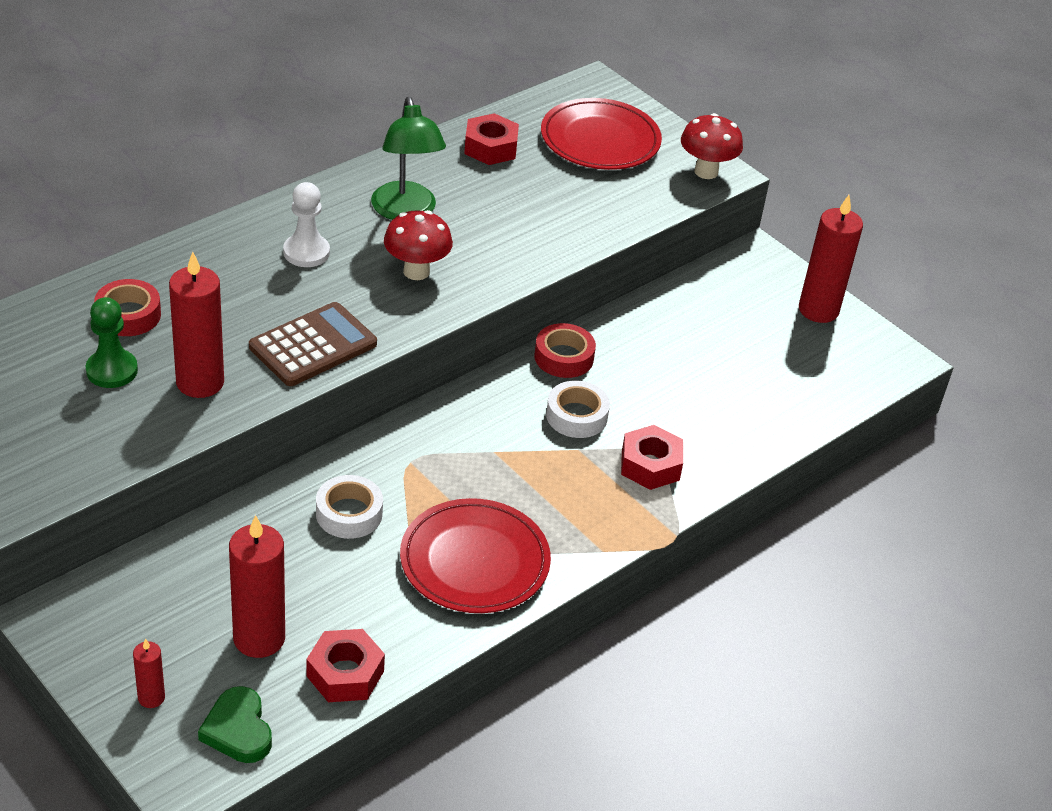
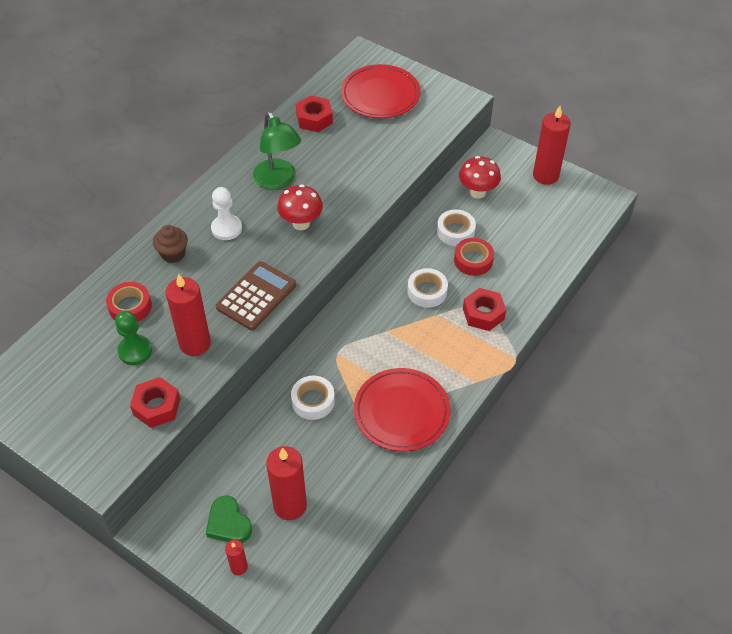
camera: 10 degrees left, 10 degrees up
(217, 265) = (173, 254): none -> brown cupcake
(238, 730) = (300, 573): green heart -> green heart (228, 523)
(345, 673) = (351, 514): red nut -> red nut (157, 407)
(564, 357) = (404, 252): red tape -> red tape (473, 260)
(651, 350) = (455, 231): none -> white tape
(706, 172) = (453, 101): red mushroom -> red mushroom (477, 192)

